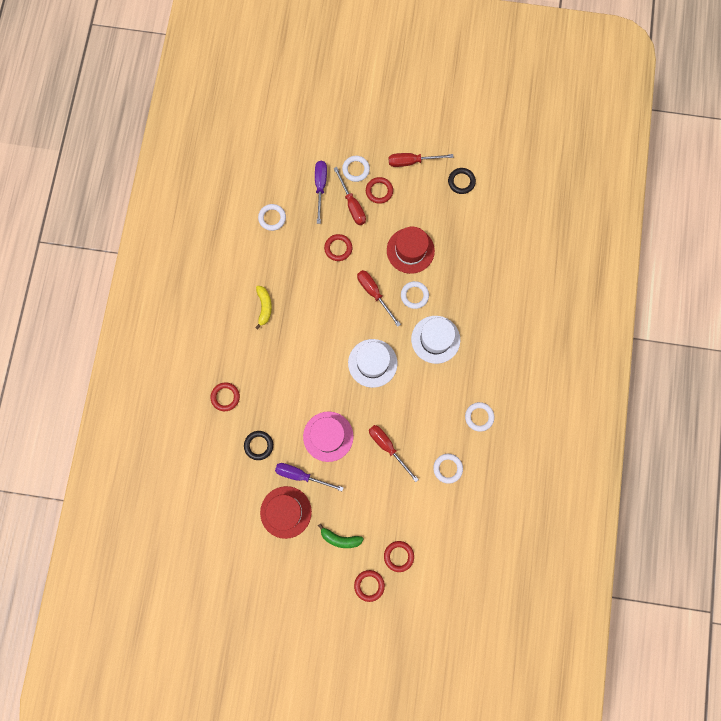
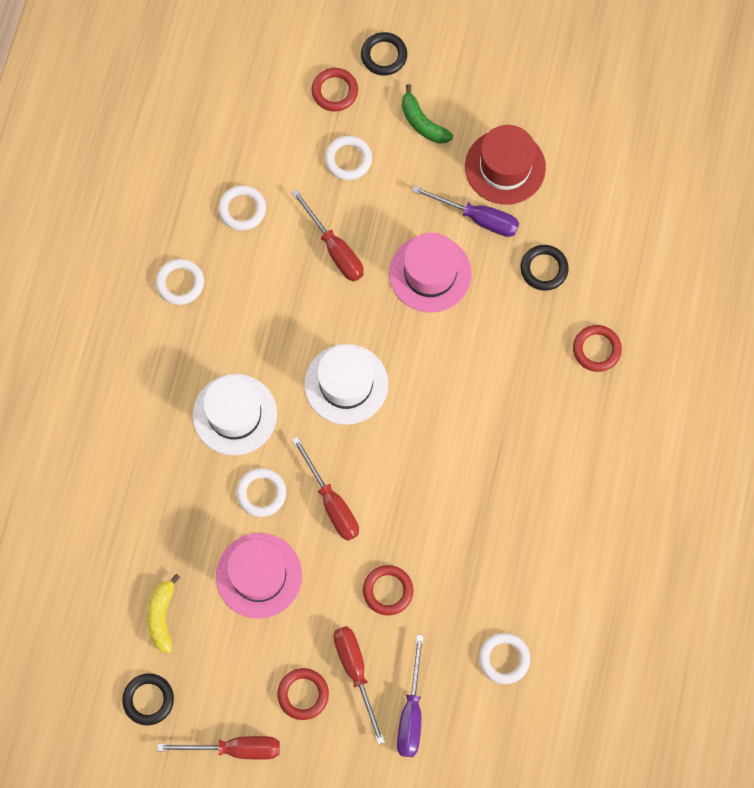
camera: 175 degrees left, 5 degrees down
(264, 307) = (525, 495): yellow banana -> yellow banana (162, 616)
(340, 538) = (422, 122): green banana -> green banana turned 150 degrees counterclockwise
(356, 169) = (342, 741): white ring -> white ring (348, 159)
(369, 585) = (384, 55): red ring -> black ring
(410, 250) = (259, 575): red hat -> pink hat

